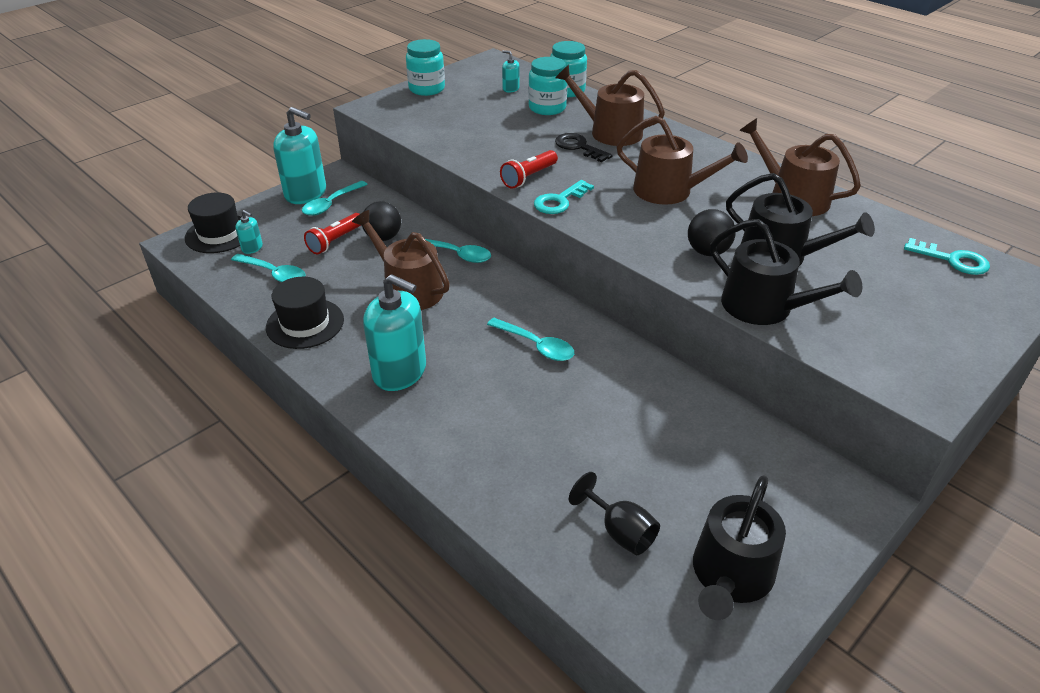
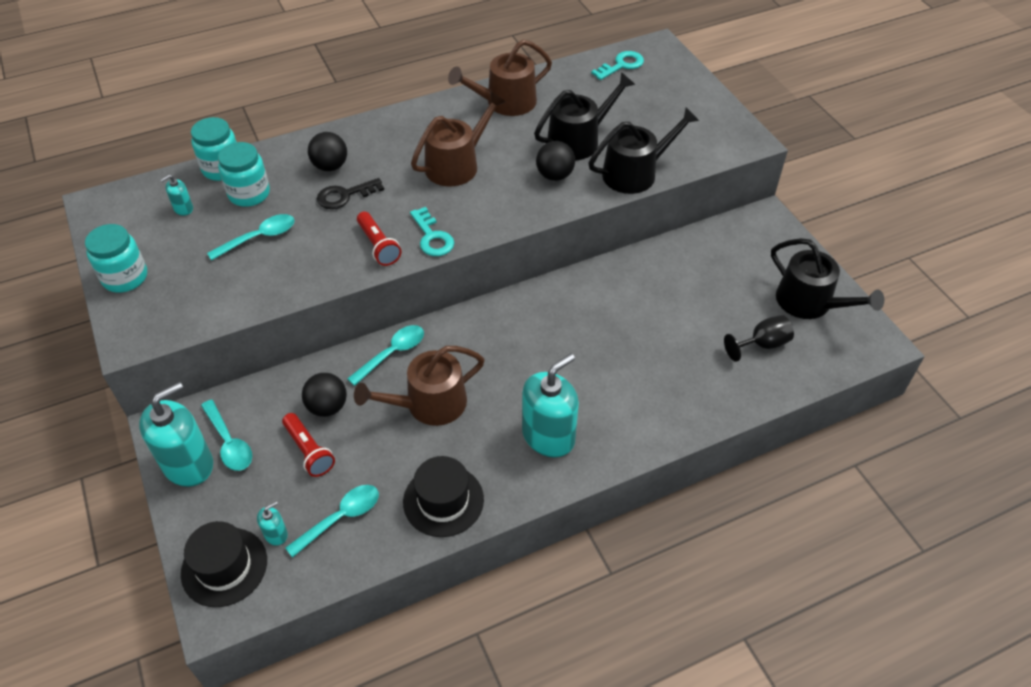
camera: 70 degrees left, 10 degrees up
(536, 345) = (554, 332): turquoise spoon -> turquoise spoon (259, 237)
(609, 132) = (330, 166): brown watering can -> black ball

